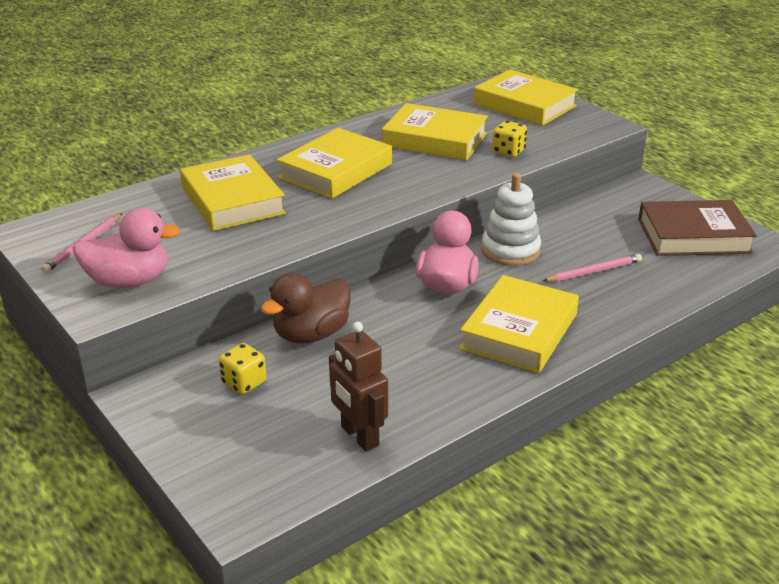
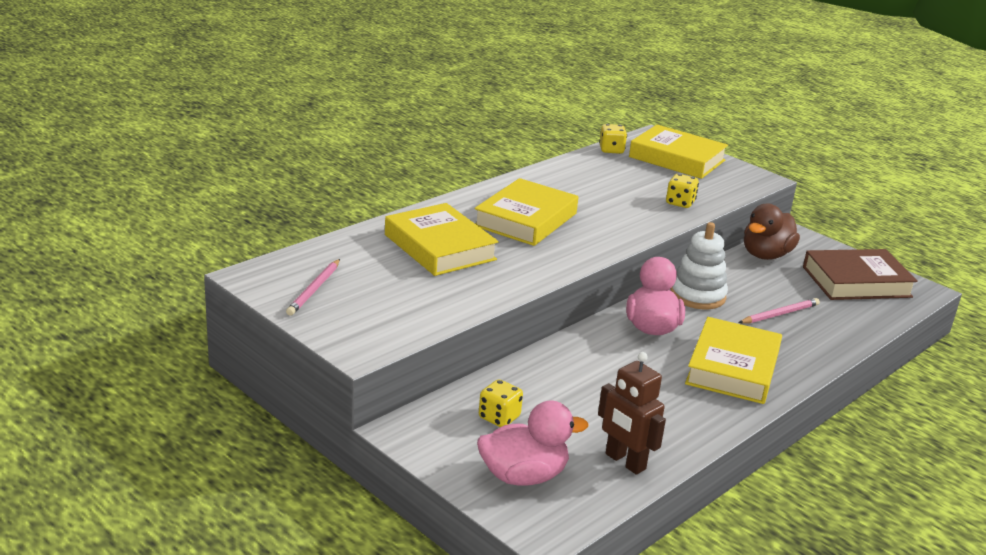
camera: 10 degrees left, 5 degrees down
(129, 281) = (376, 323): pink duck -> pink duck (523, 476)
(311, 334) = (543, 373): brown duck -> brown duck (765, 255)
(435, 139) = (607, 191): yellow book -> none
(458, 97) = (611, 150): none -> yellow dice

